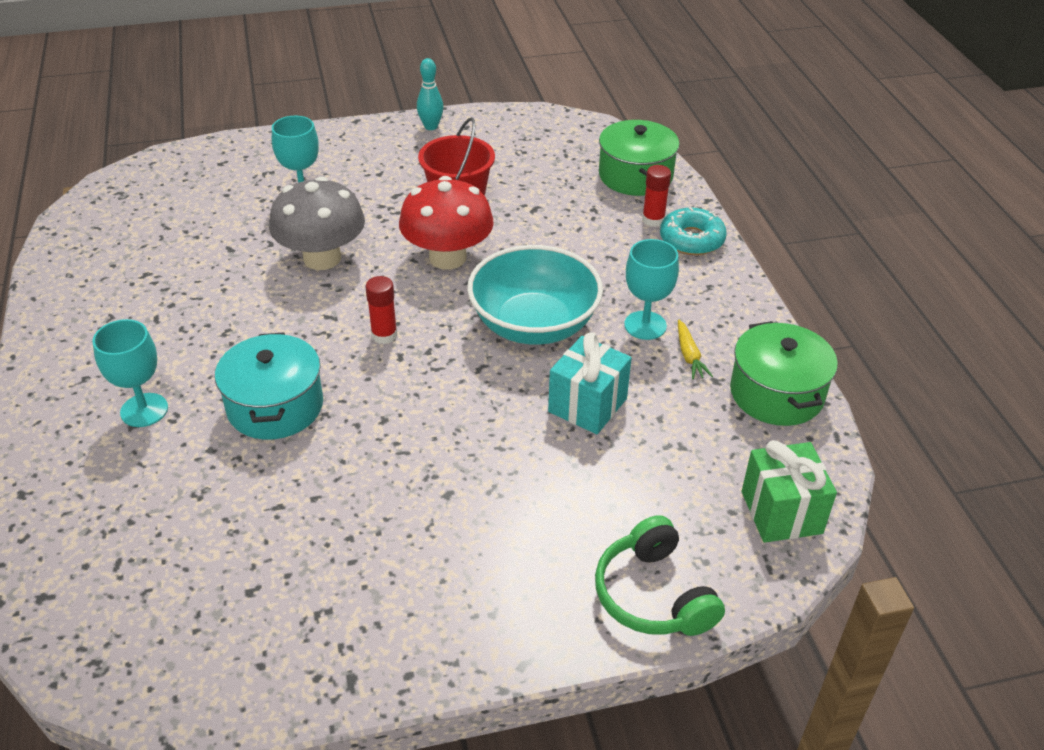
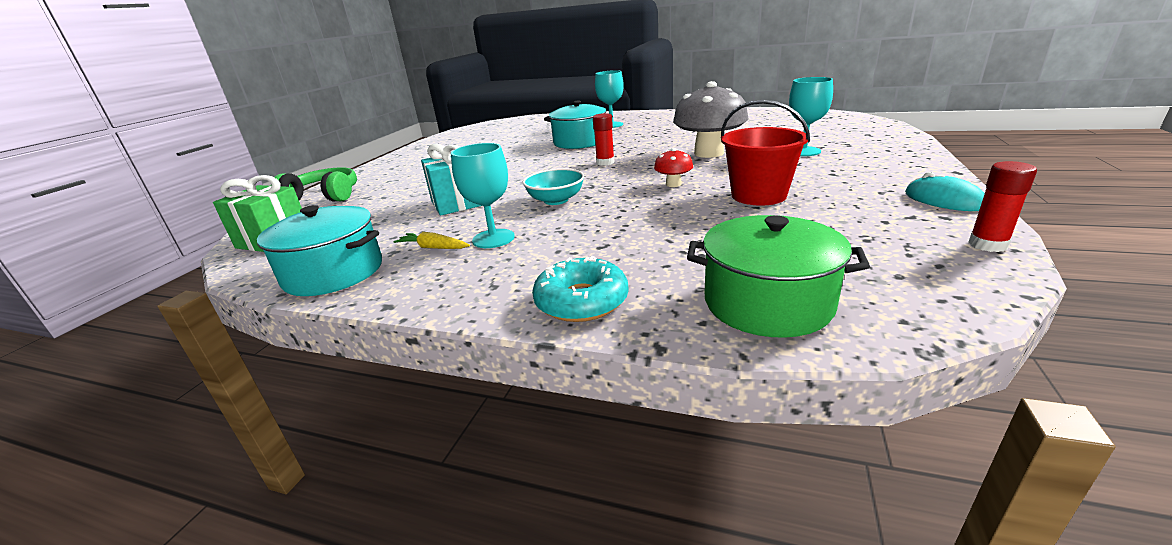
camera: 125 degrees right, 15 degrees down
(431, 126) = (943, 200): turquoise bowling pin -> turquoise mouse
(447, 257) = (673, 184): red mushroom -> red mushroom, size x0.46
(534, 325) = (556, 200): turquoise bowl -> turquoise bowl, size x0.54
(653, 220) = (646, 286): red glue stick -> red glue stick (987, 245)
(776, 393) = (334, 273): green pot -> turquoise pot

